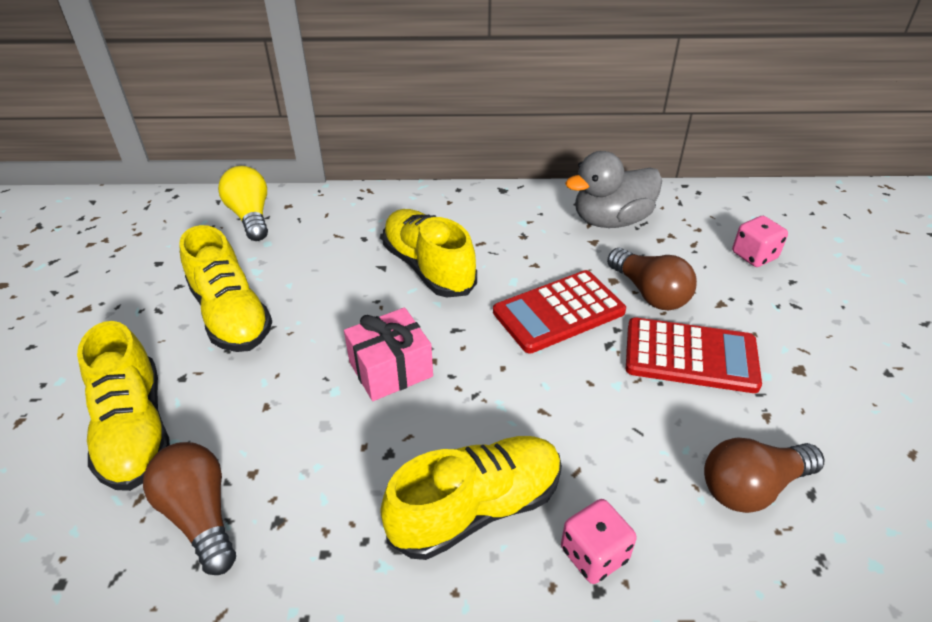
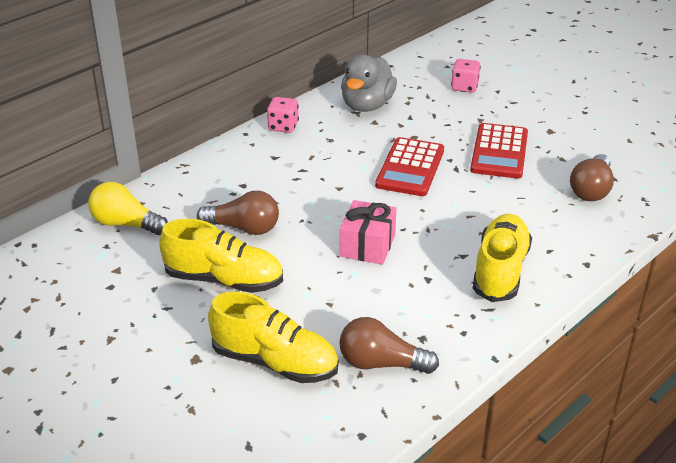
camera: 45 degrees left, 5 degrees down
(428, 267) = (303, 186): yellow shoe -> none
(594, 554) = (568, 253): pink dice -> pink dice (283, 126)
(649, 293) = (441, 133): brown light bulb -> brown light bulb (244, 228)
(690, 356) = (499, 152): red calculator -> red calculator turned 135 degrees clockwise

